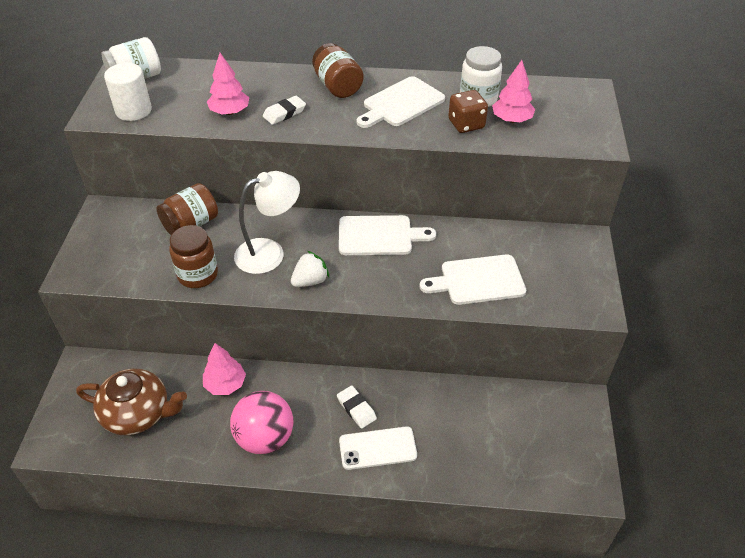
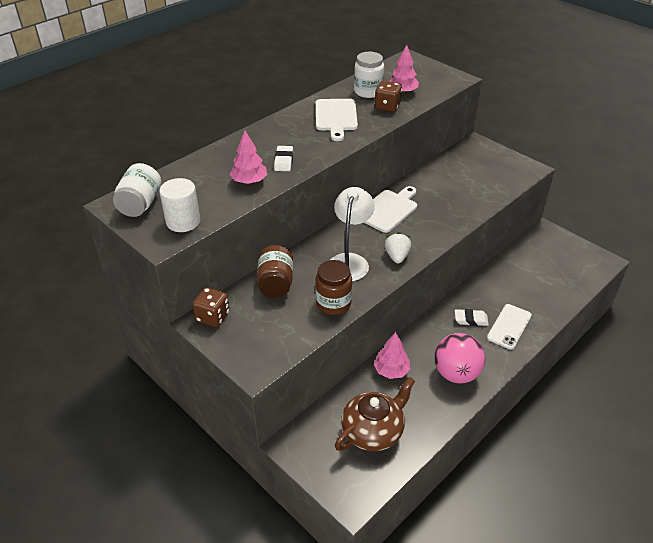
camera: 50 degrees left, 5 degrees down
(115, 212) = (212, 317): none -> brown dice
(338, 86) = (284, 129): brown jar -> none
(478, 280) = (467, 194): white cutting board -> none

